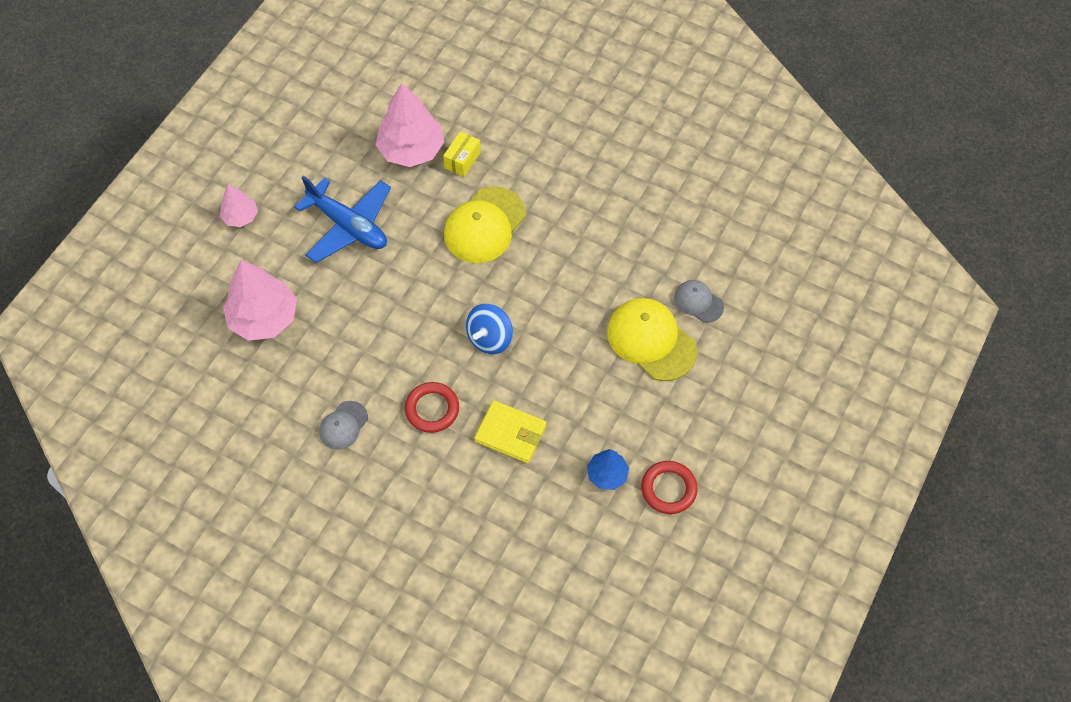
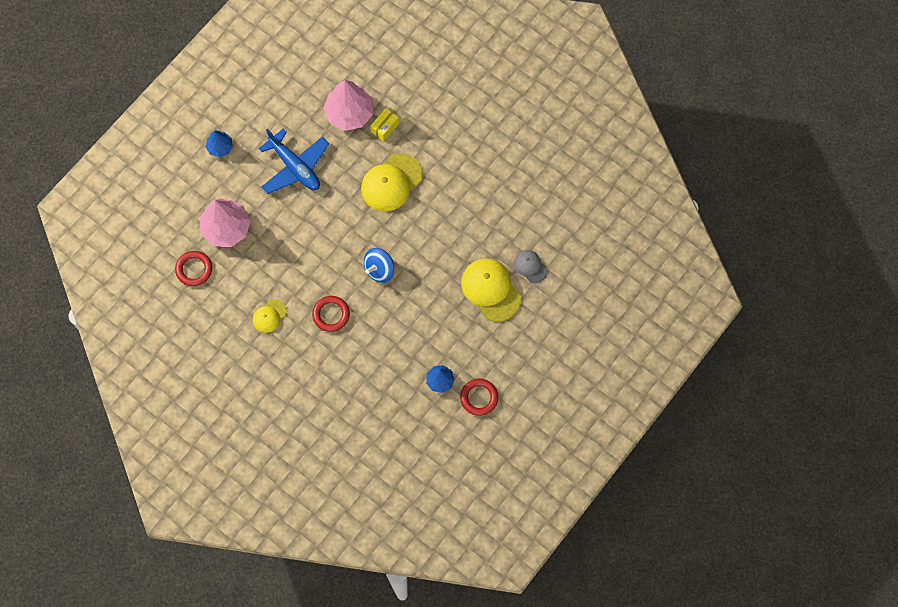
camera: 10 degrees right, 10 degrees up
(224, 379) = (194, 269): none -> red ring
(241, 217) = (220, 147): pink tree -> blue tree
(343, 425) = (269, 316): grey cap -> yellow cap
(510, 433) = (381, 341): yellow wallet -> none

